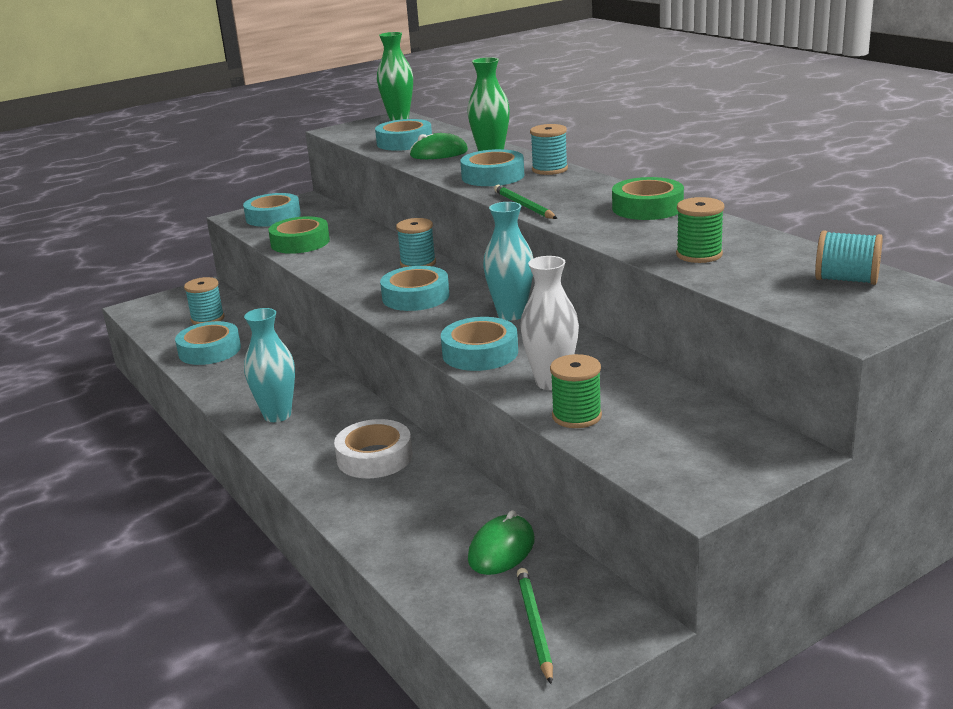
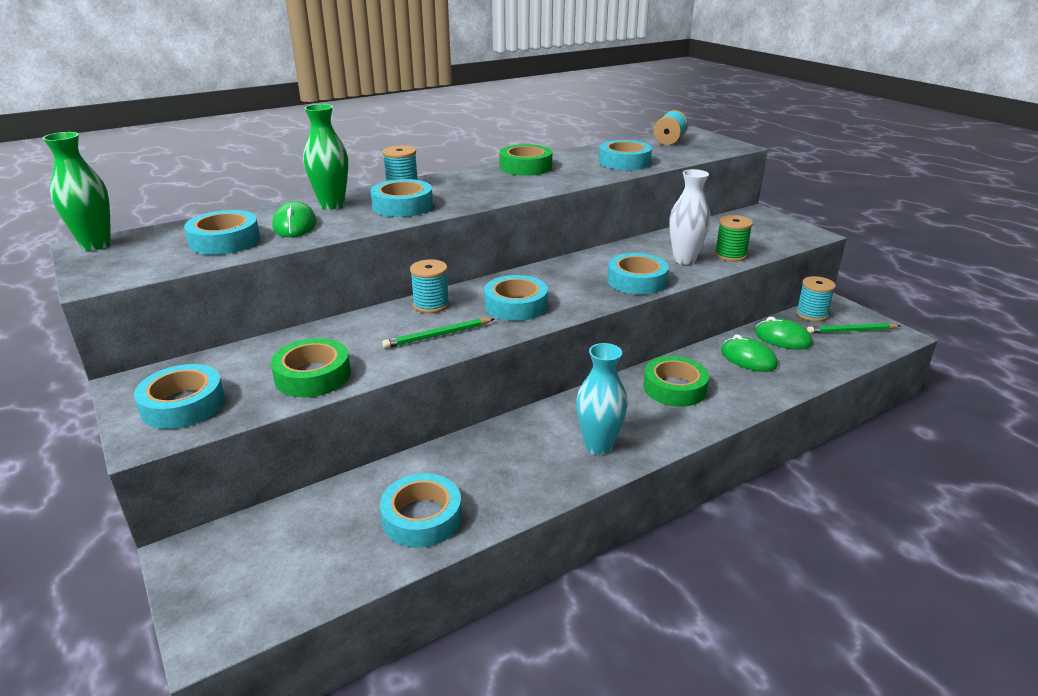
camera: 90 degrees left, 5 degrees up
(207, 319) = (313, 534): turquoise spool -> turquoise spool (811, 314)
(374, 457) = (674, 388): white tape -> green tape
(442, 514) = (748, 358): none -> green mouse
(511, 314) = (567, 269): turquoise vase -> none
(524, 206) = (497, 198): green pencil -> green pencil (438, 335)
(699, 255) = (624, 162): green spool -> turquoise tape

